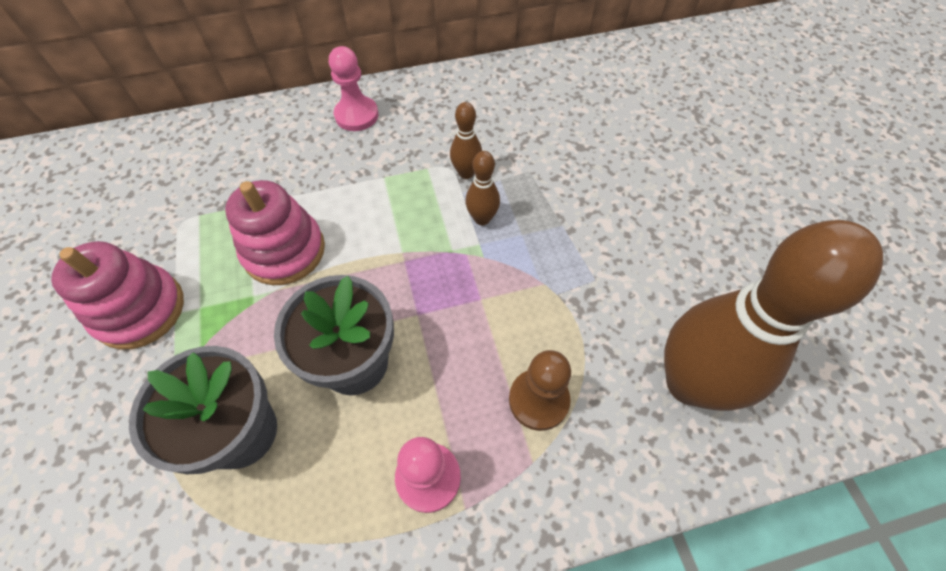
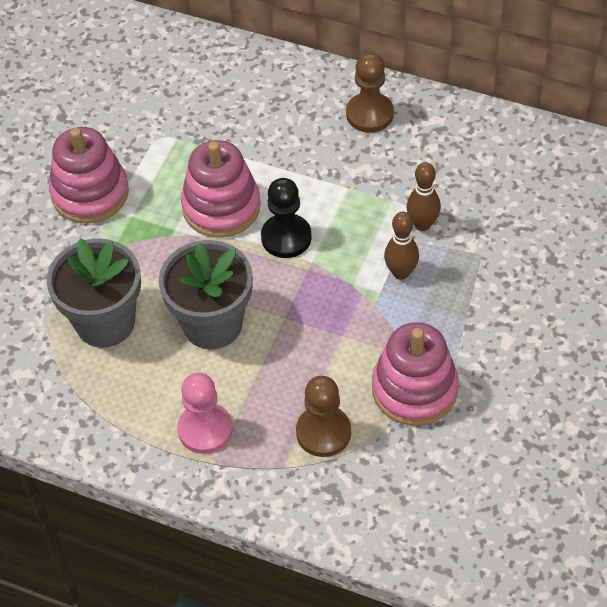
camera: 40 degrees right, 5 degrees down
(356, 115) = (369, 114): pink pawn -> brown pawn
(363, 244) = (286, 237): none -> black pawn
(577, 308) = (414, 389): none -> pink stacking toy
(689, 383) = (449, 495): brown bowling pin -> none

